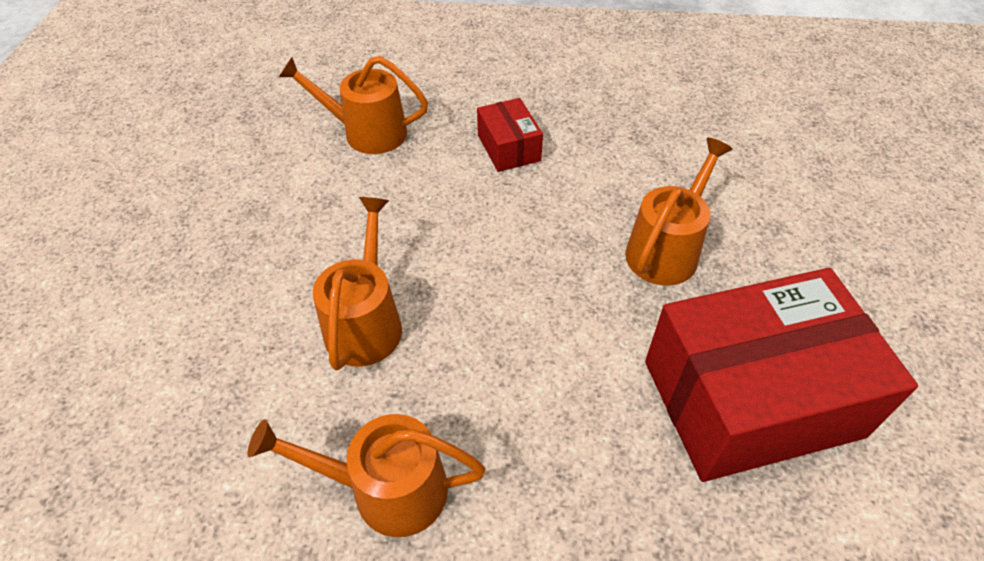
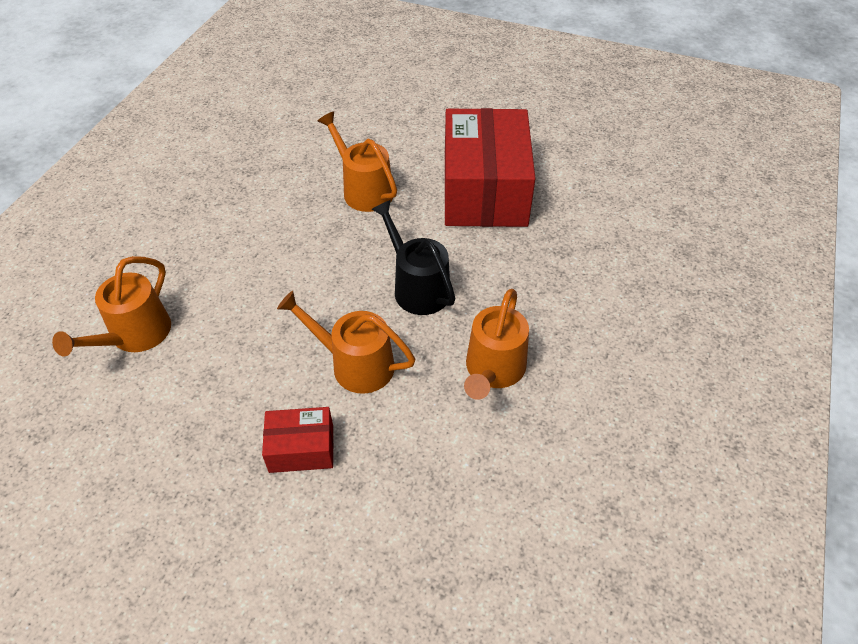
camera: 75 degrees left, 0 degrees up
(508, 148) = (216, 244): red box -> red box (301, 448)
(512, 357) = (417, 287): none -> black watering can

